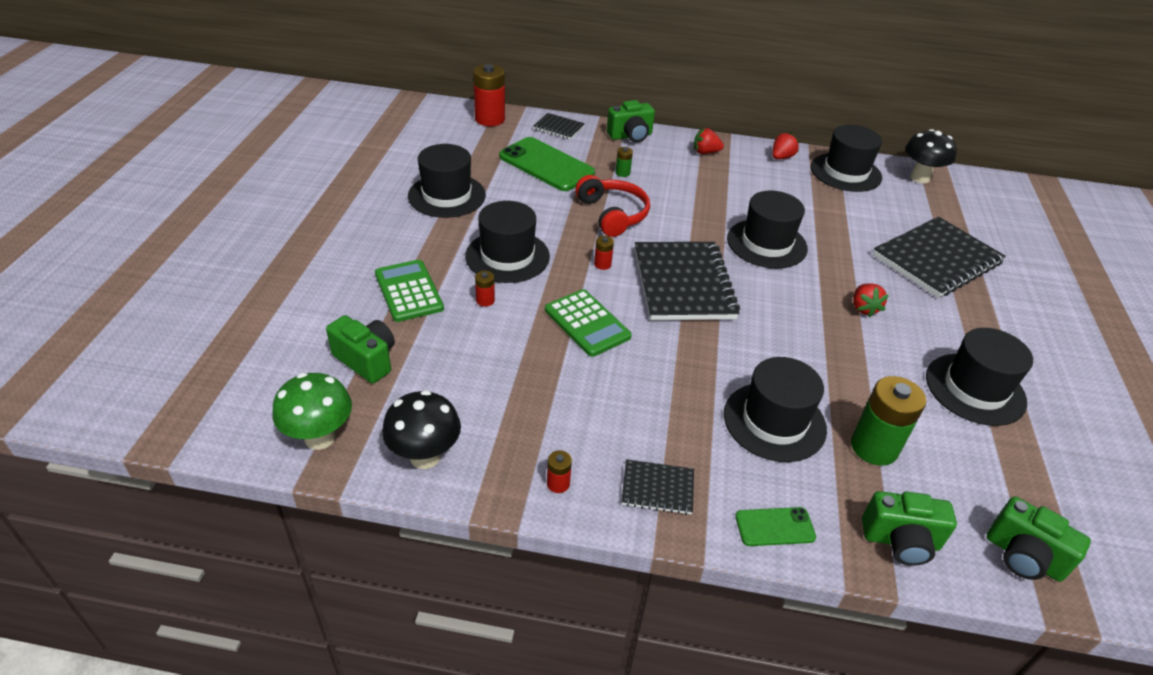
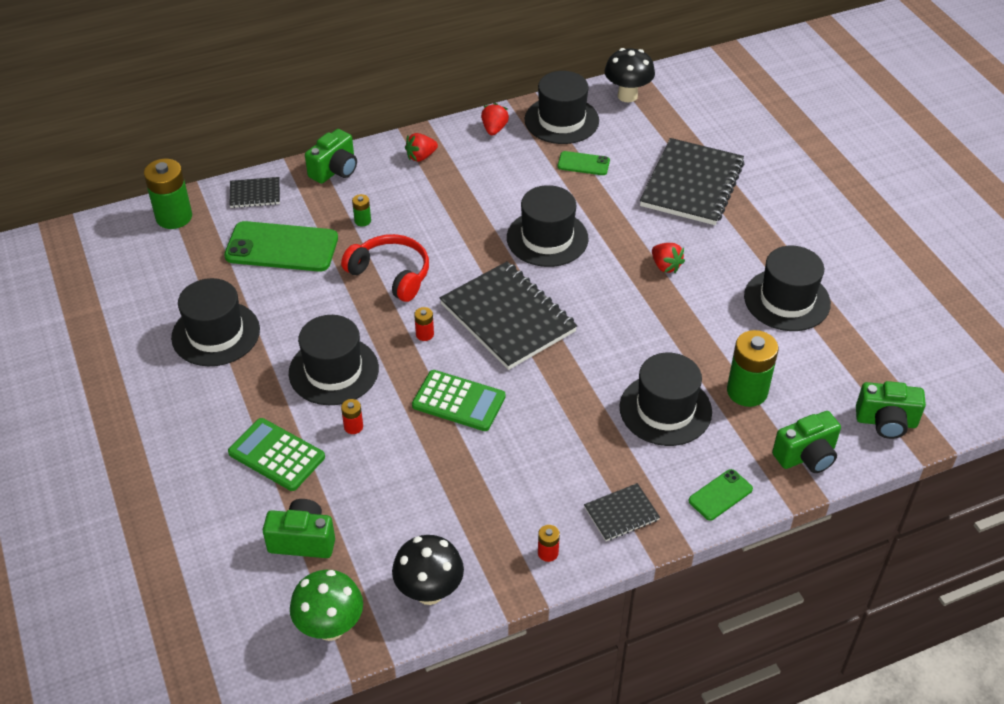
camera: 30 degrees left, 5 degrees up
(490, 119) = (174, 217): red battery -> green battery
(842, 207) = (583, 163): none -> green phone

